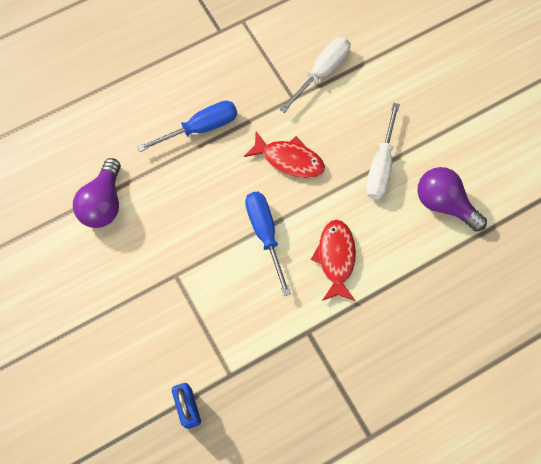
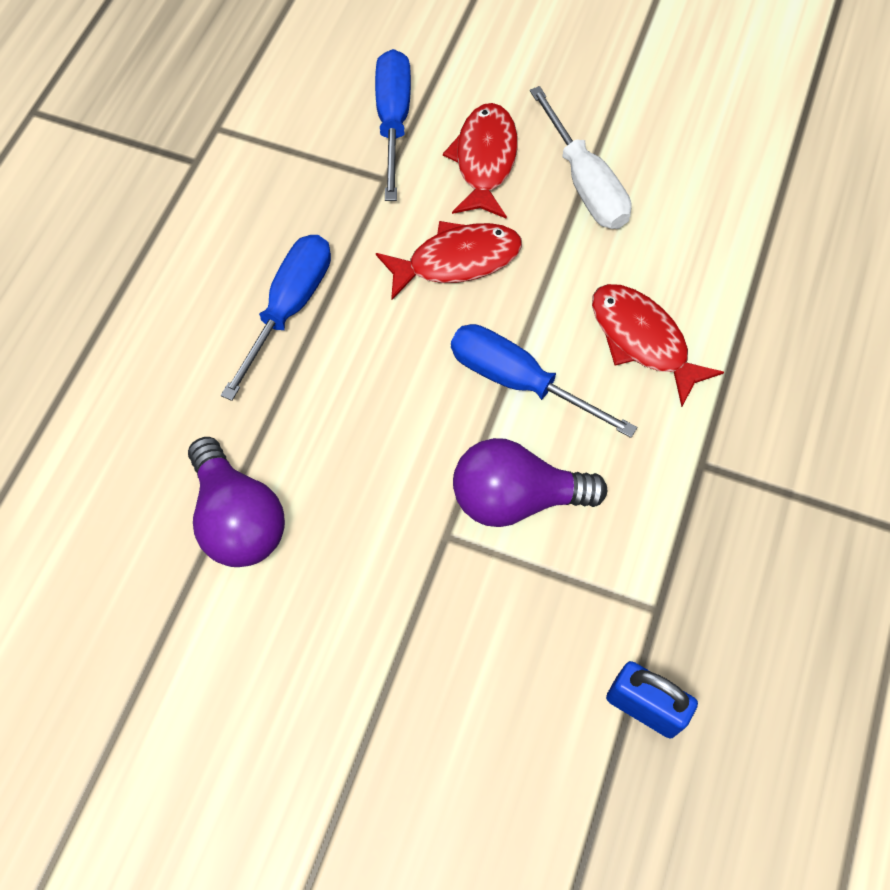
camera: 40 degrees left, 5 degrees down
(322, 72) = (393, 120): white screwdriver -> blue screwdriver
(345, 121) = (484, 160): none -> red fish
(444, 204) = (708, 172): purple light bulb -> purple light bulb (516, 498)

